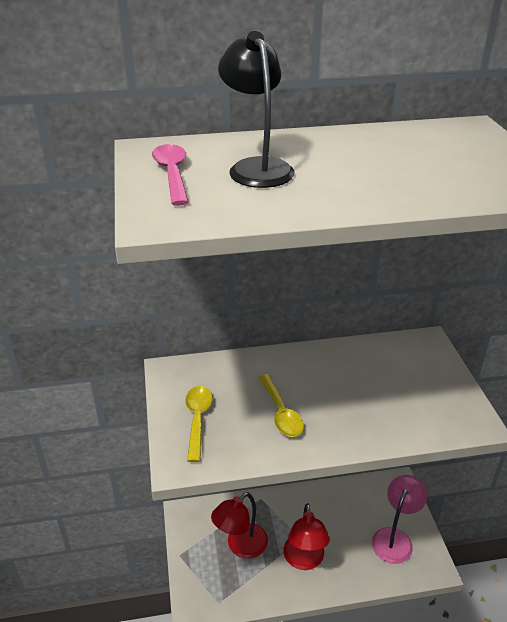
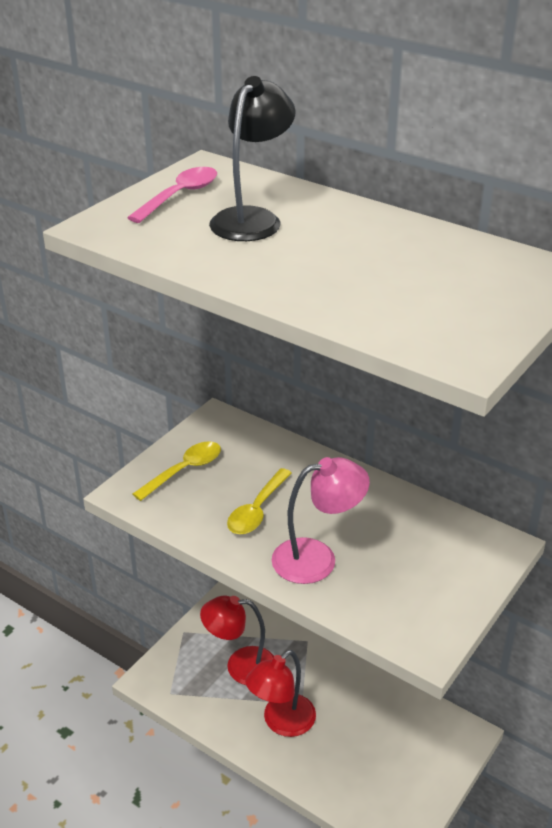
camera: 45 degrees right, 0 degrees up
(395, 538) = (394, 778): pink lamp -> pink lamp (317, 558)

